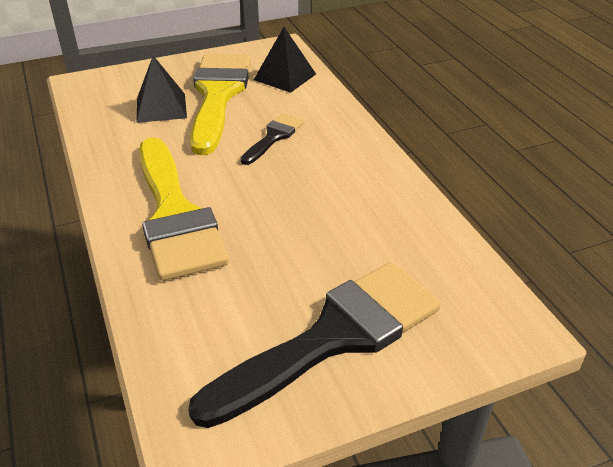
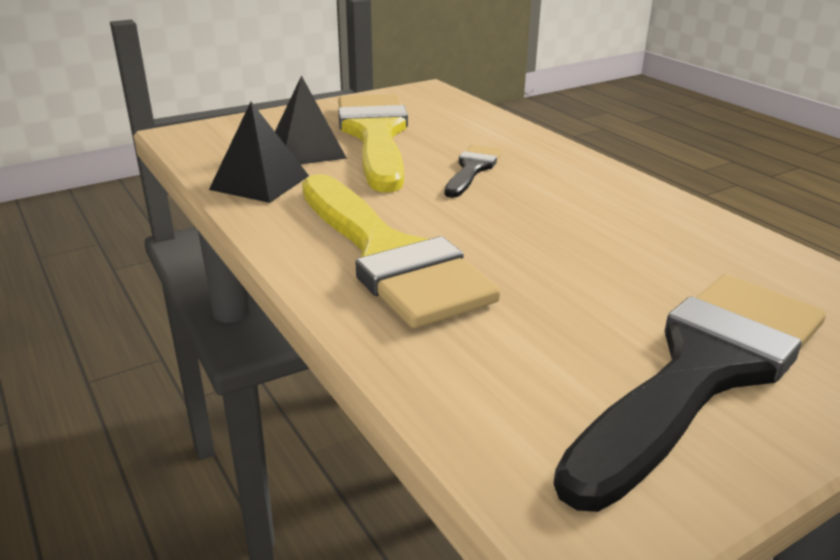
camera: 10 degrees left, 10 degrees down
(285, 77) = (449, 115): black pyramid -> black pyramid (259, 182)

